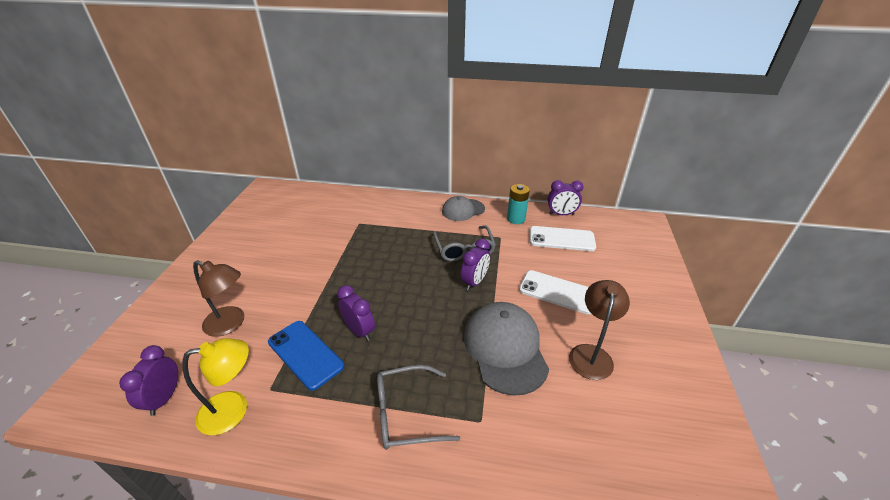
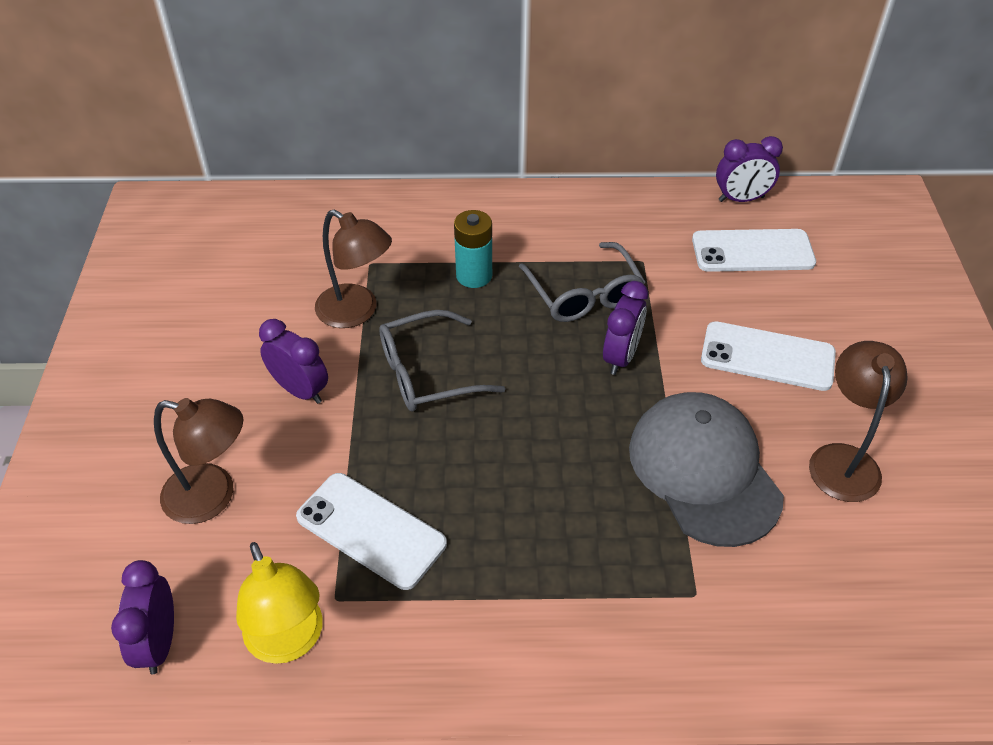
camera: 10 degrees left, 10 degrees up
(234, 409) = (289, 642): yellow lamp -> yellow lamp turned 90 degrees clockwise
(305, 354) = (371, 530): blue phone -> white phone
(343, 244) = (356, 312): none -> brown lamp
(359, 331) = (449, 476): purple clock -> purple clock (300, 390)
(405, 414) = (575, 603): grey glasses -> grey glasses (427, 373)
(463, 210) = (559, 211): grey cap -> none
(516, 219) = (661, 219): turquoise battery -> turquoise battery (474, 275)

